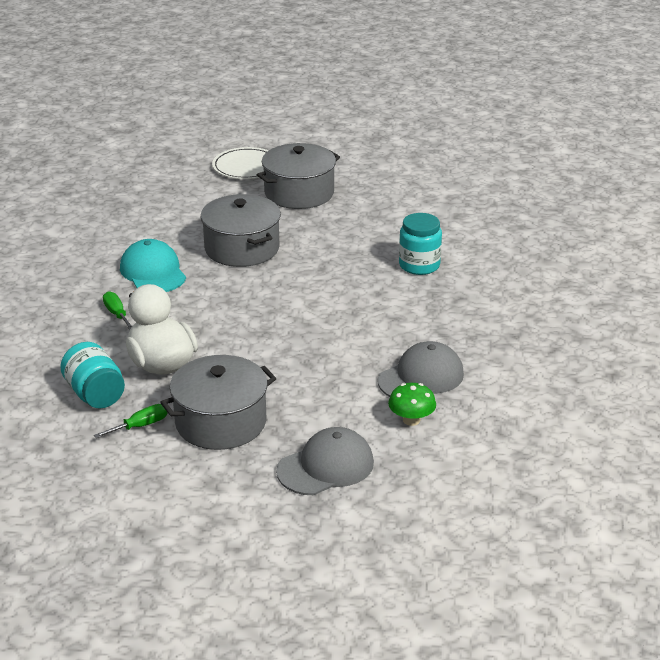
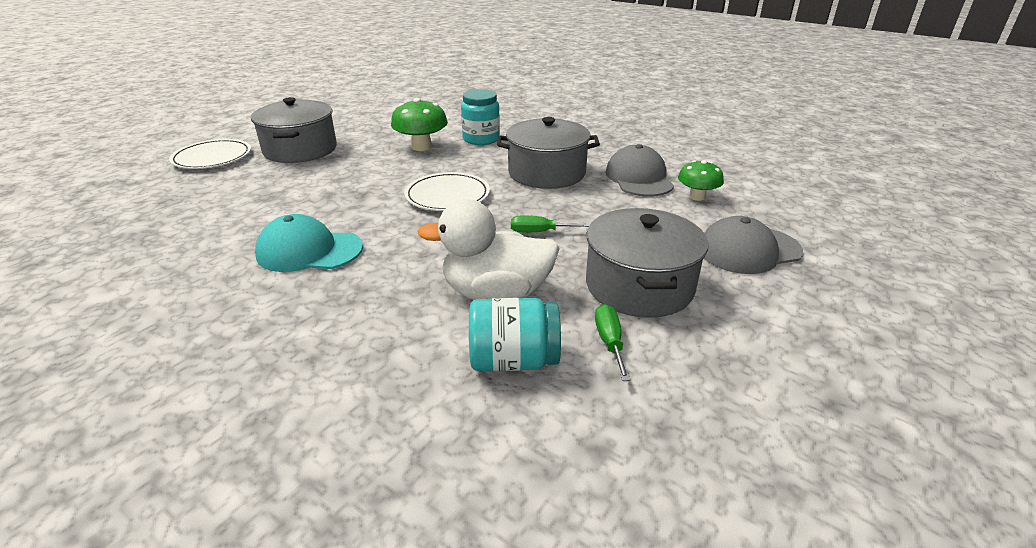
camera: 60 degrees left, 0 degrees up
(117, 314) = (358, 296): green screwdriver -> green screwdriver (539, 232)
(242, 248) = (344, 195): grey pot -> grey pot (546, 173)
(285, 292) = (447, 195): none -> white plate
(326, 467) = (748, 250): grey cap -> grey cap turned 105 degrees counterclockwise
(367, 243) = (421, 147): none -> green mushroom

